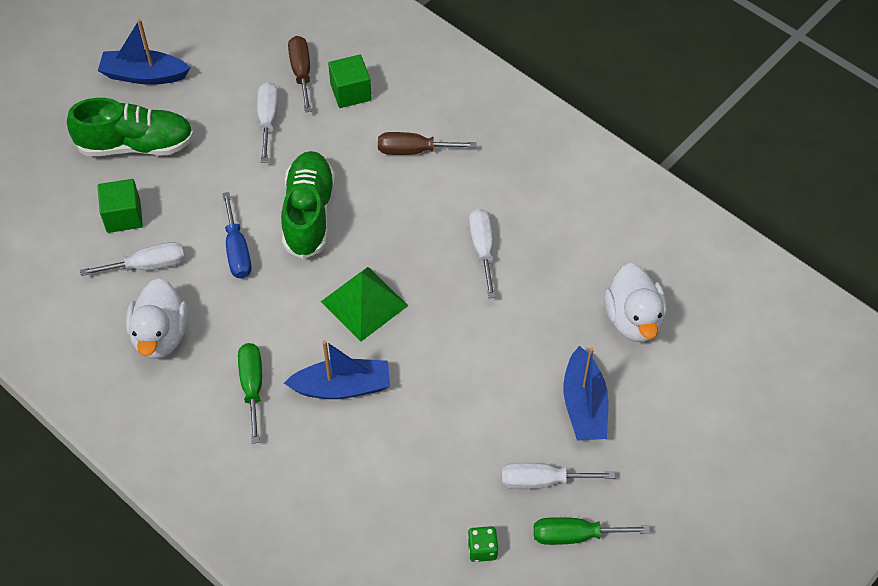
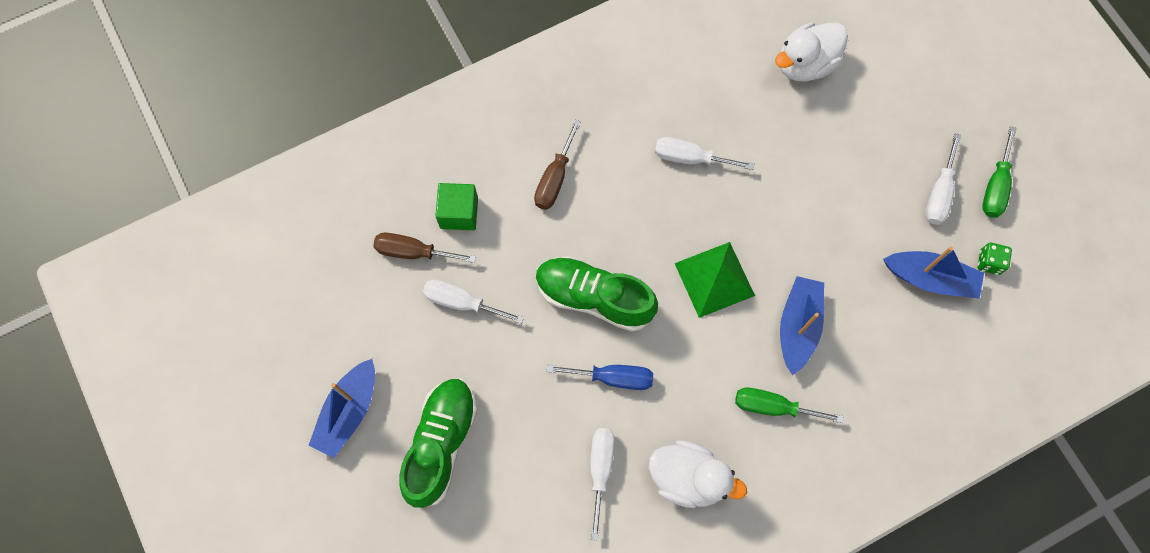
camera: 70 degrees left, 15 degrees up
(123, 216) = (529, 479): green cube -> none
(584, 405) = (876, 134): blue boat -> blue boat (930, 278)
(633, 319) = (805, 64): white duck -> white duck turned 135 degrees clockwise

